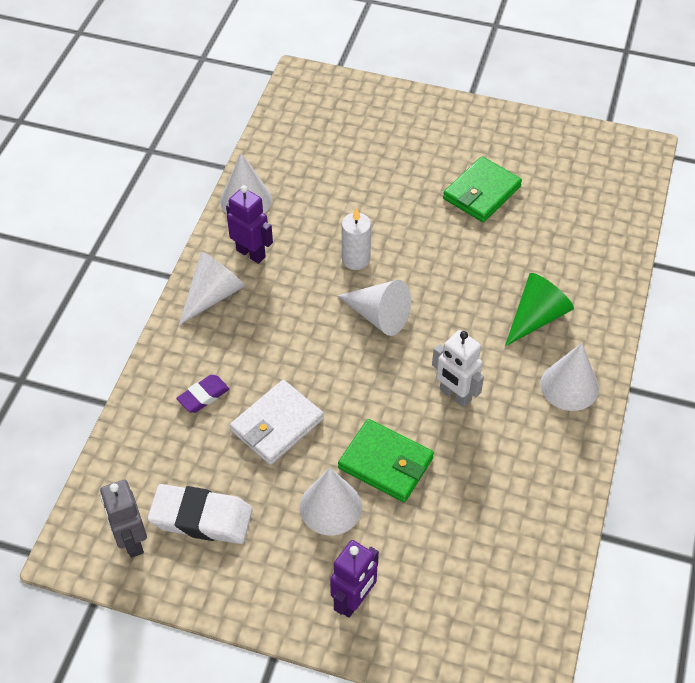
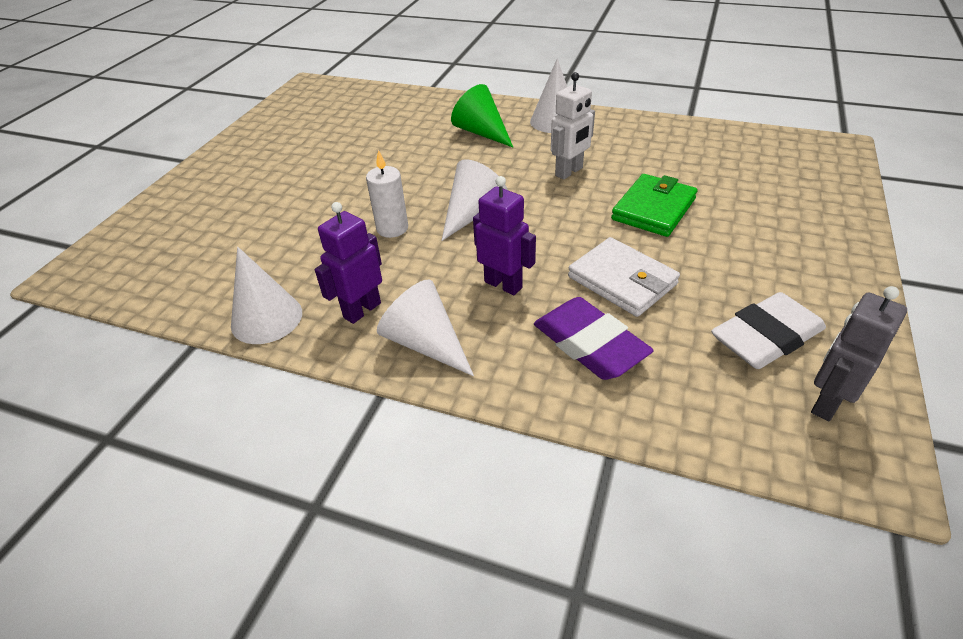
camera: 85 degrees left, 10 degrees down
(132, 541) = (826, 402): grey robot -> grey robot turned 150 degrees clockwise
(201, 518) = (765, 337): white eraser -> white eraser turned 45 degrees clockwise
(203, 396) = (589, 344): purple eraser -> purple eraser, size x1.78
(330, 507) = (714, 242): white cone -> none
(354, 600) = (812, 227): purple robot -> purple robot (503, 284)
(481, 193) = (326, 154): green wallet -> none

